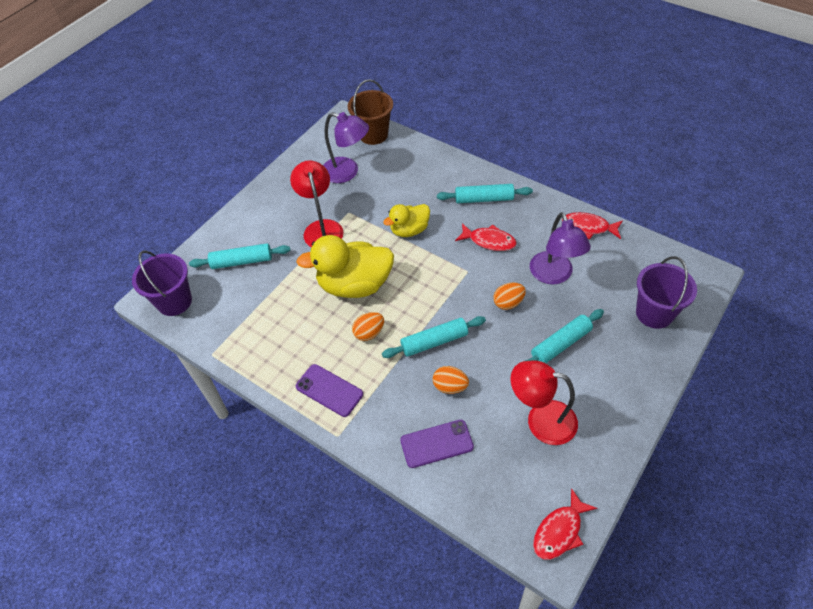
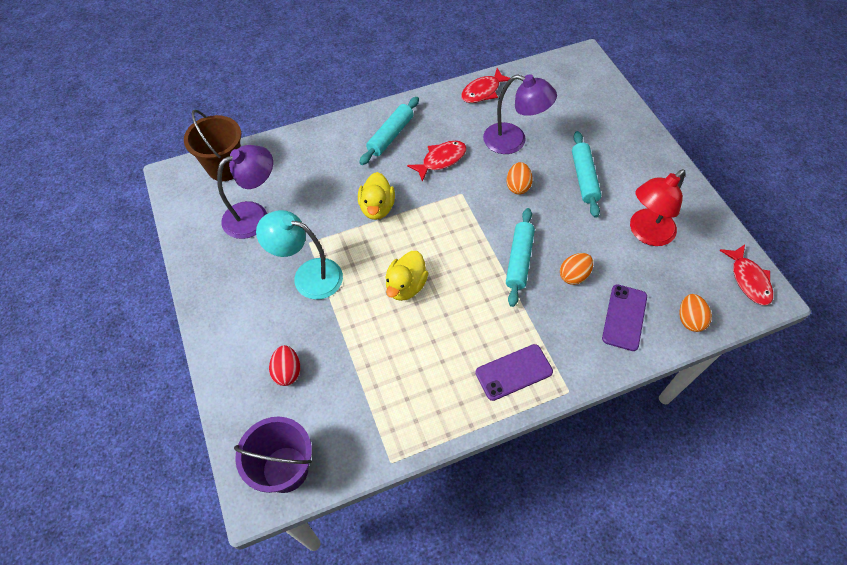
camera: 60 degrees left, 5 degrees up
(242, 261) = (287, 371): turquoise rolling pin -> red egg
(321, 228) = (308, 276): red lamp -> turquoise lamp
(354, 285) = (405, 286): yellow duck -> yellow duck, size x0.58
(369, 333) = (472, 304): orange egg -> orange egg (689, 319)
(654, 313) = (596, 107): purple bucket -> none

